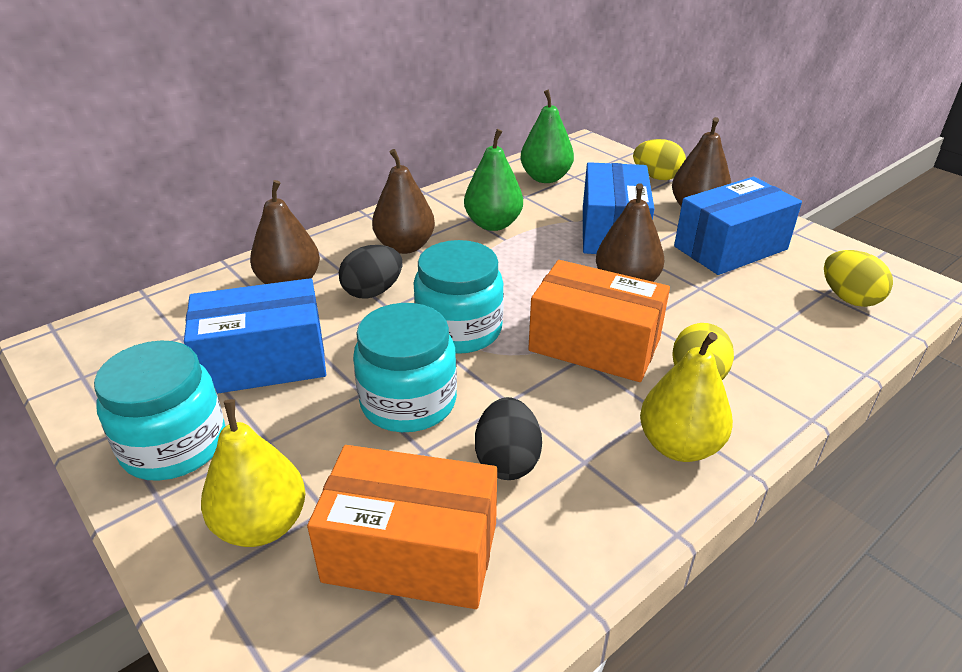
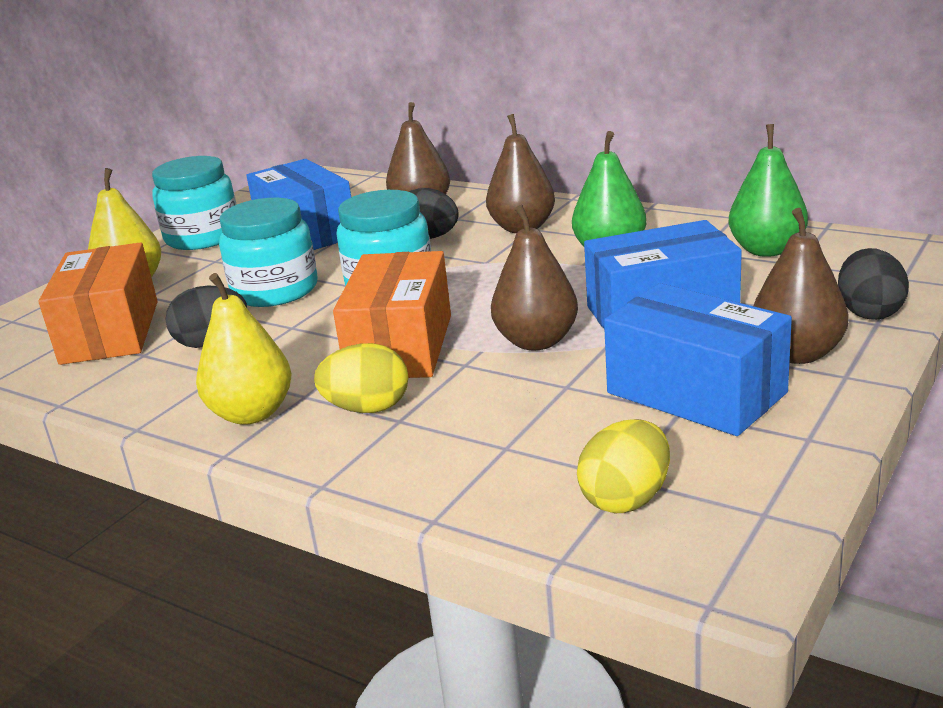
camera: 75 degrees right, 10 degrees down
(656, 177) = (869, 312): yellow egg -> black egg

